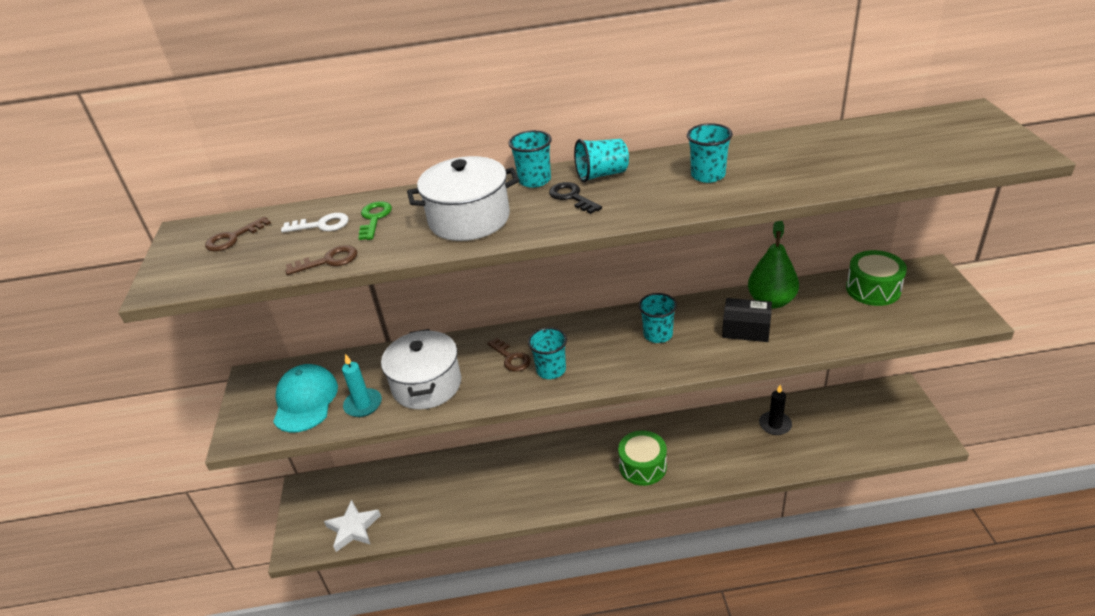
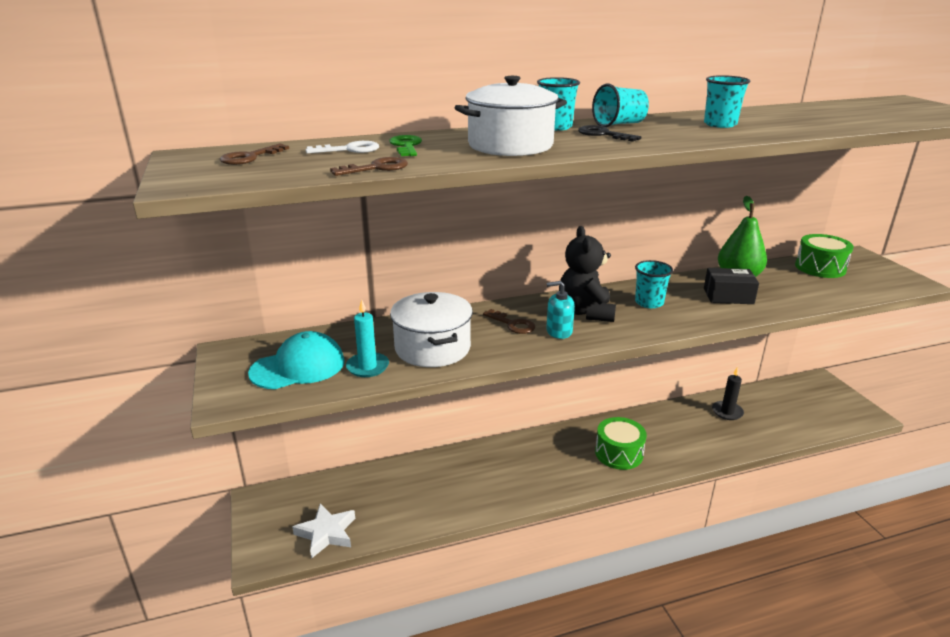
camera: 15 degrees left, 10 degrees down
(305, 401) = (298, 367): turquoise cap -> turquoise cap turned 75 degrees clockwise
(551, 370) = (559, 331): turquoise cup -> turquoise soap dispenser
(588, 345) = (585, 312): none -> black teddy bear

